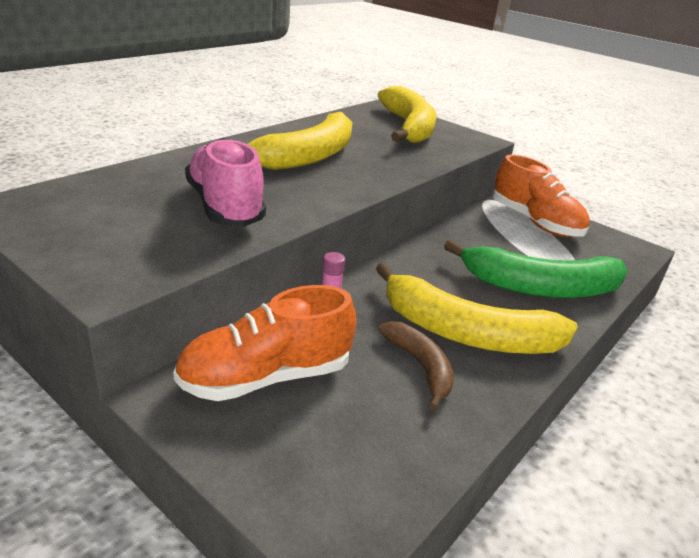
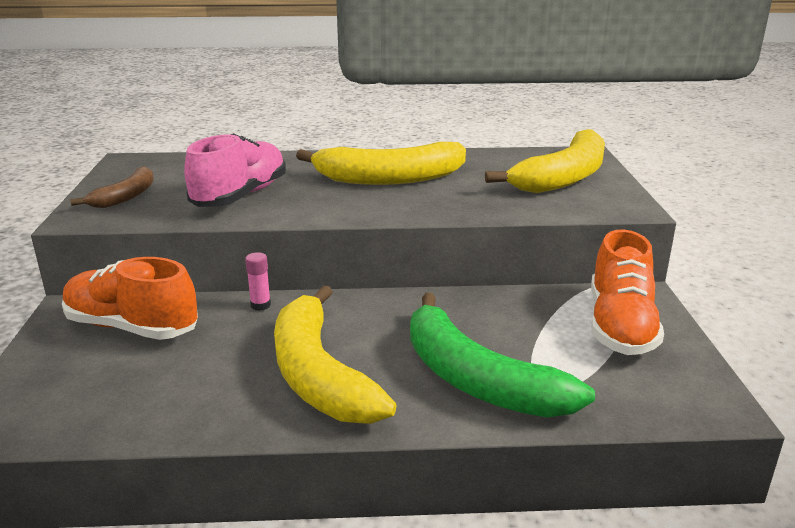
camera: 50 degrees right, 5 degrees down
(420, 366) = (232, 375): brown banana -> brown banana (126, 196)

